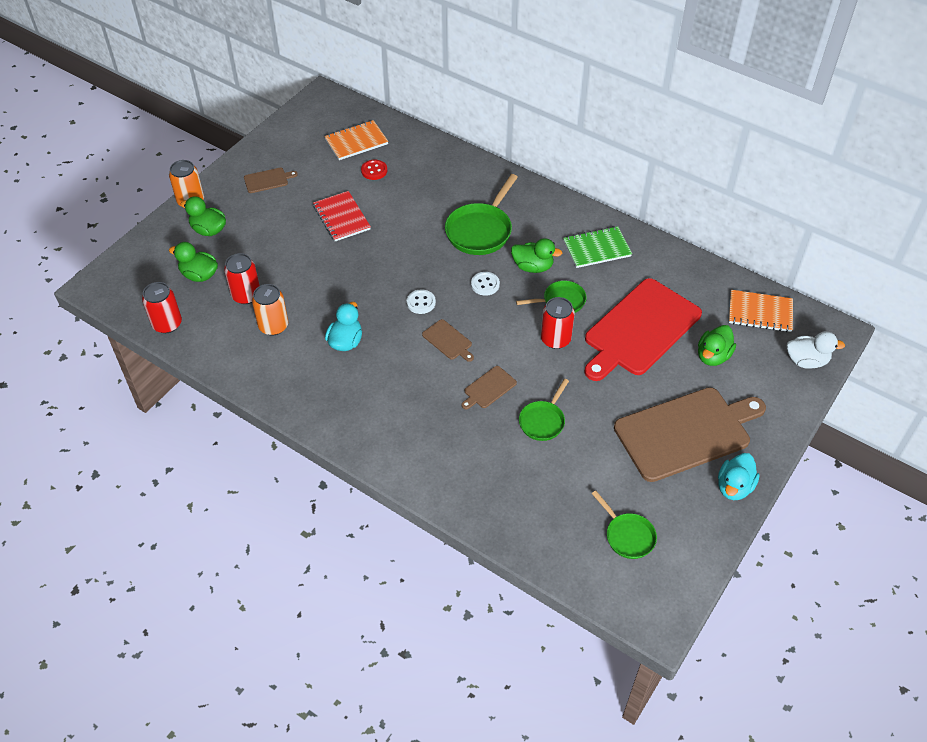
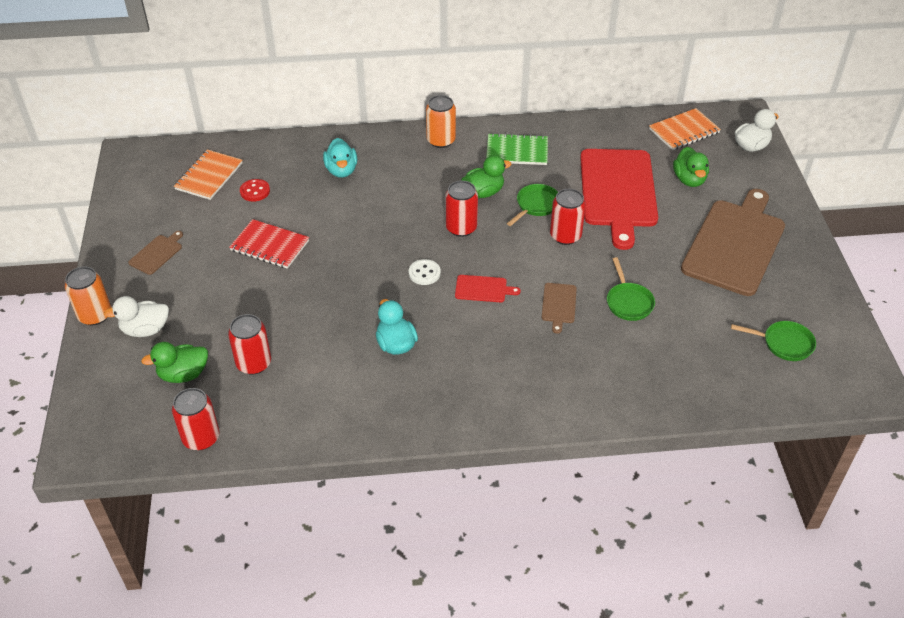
camera: 40 degrees left, 5 degrees down
(208, 230) = (145, 330): green duck -> white duck
(273, 326) = (312, 373): orange can -> orange can (441, 140)
(448, 341) = (483, 289): brown cutting board -> red cutting board
(480, 230) = (408, 188): green pan -> none
(485, 284) = (461, 228): white button -> red can
(597, 249) = (517, 151): green notebook -> green notebook turned 60 degrees clockwise
(734, 487) = (808, 260): turquoise duck -> turquoise duck (341, 170)

